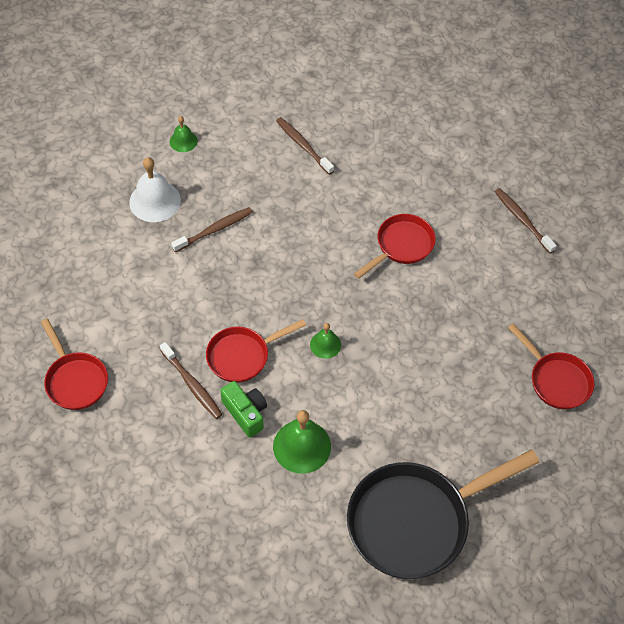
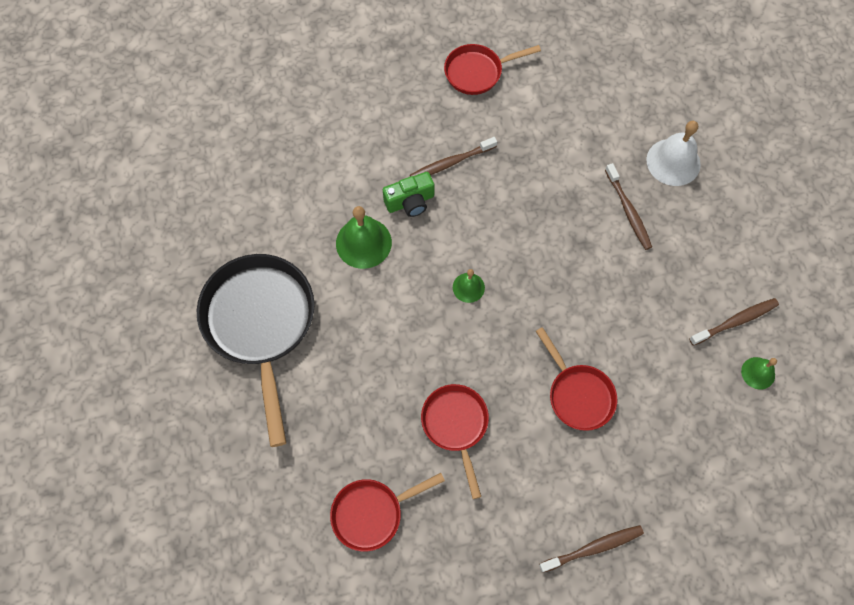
camera: 105 degrees right, 10 degrees up
(183, 141) = (753, 200): green bell -> green bell (758, 373)
(242, 356) = (472, 210): red pan -> red pan (456, 426)

